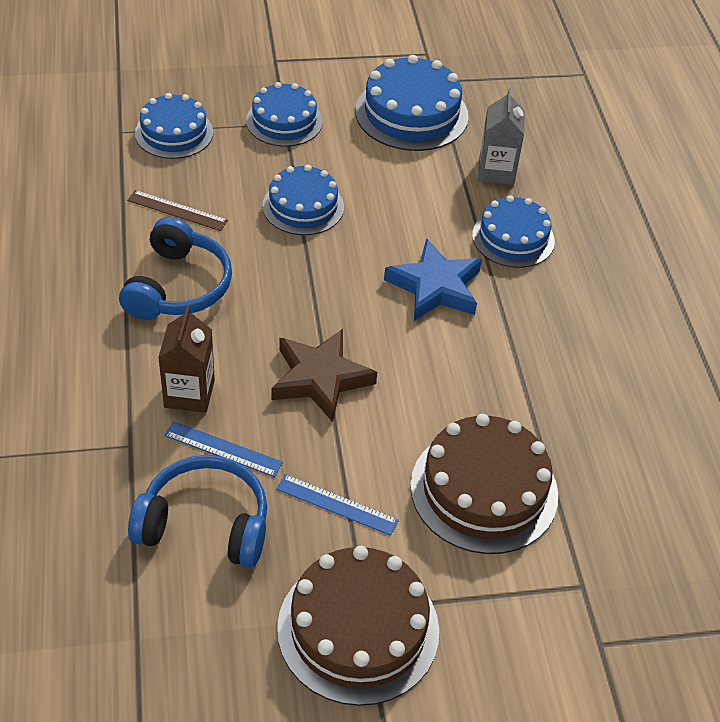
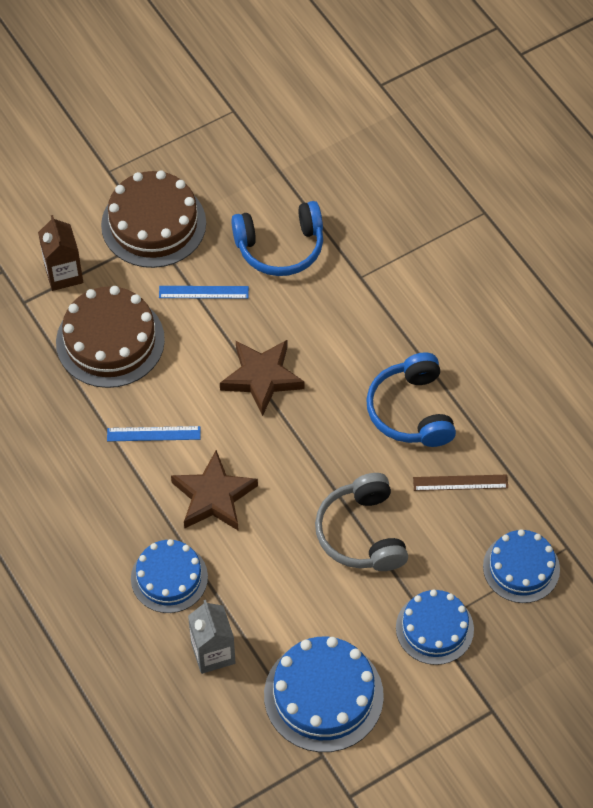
camera: 160 degrees right, 10 degrees up
(189, 393) = (346, 328): brown carton -> brown carton (63, 274)
(223, 449) = (299, 299): blue ruler -> blue ruler (153, 434)
(303, 206) = (361, 533): blue cake -> grey headphones
(435, 287) = (214, 496): blue star -> brown star

